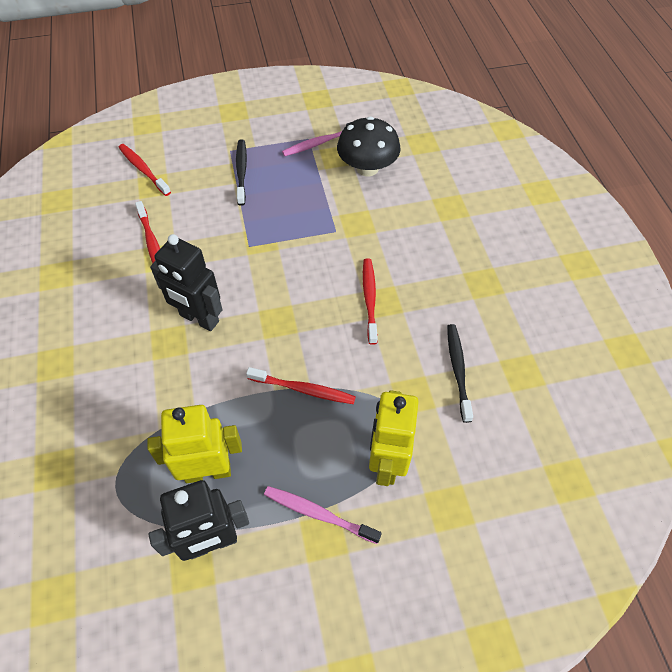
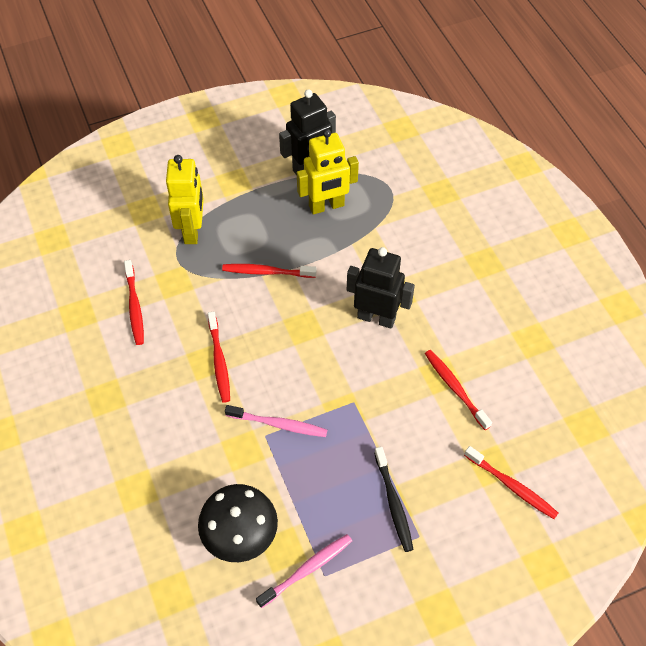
camera: 170 degrees right, 0 degrees up
(319, 514) = (239, 193): pink toothbrush -> pink toothbrush (278, 424)
(458, 371) = (134, 306): black toothbrush -> red toothbrush

